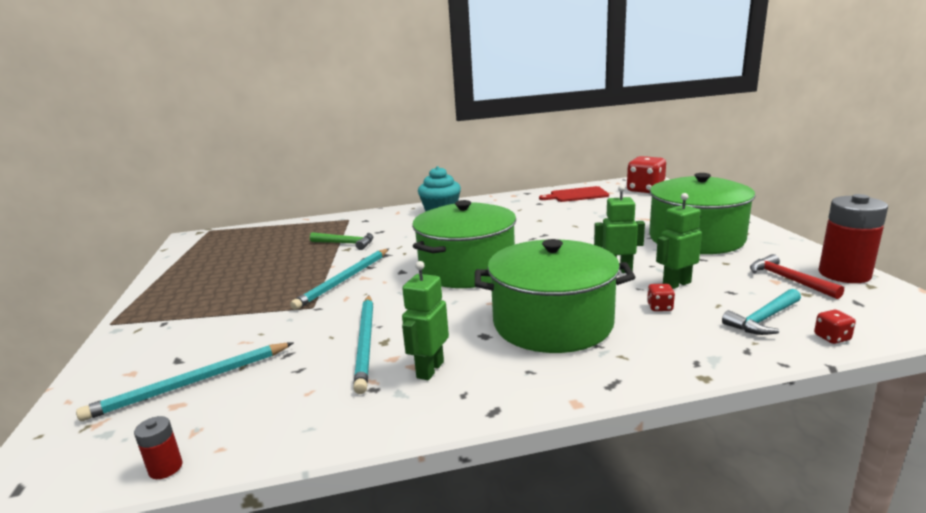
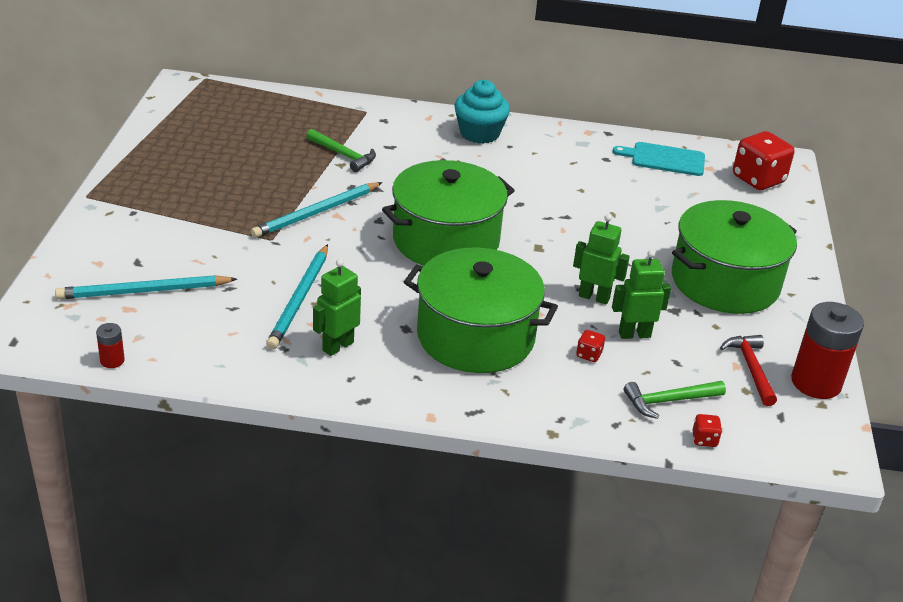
camera: 15 degrees right, 15 degrees up
(577, 195) = (664, 159): red cutting board -> turquoise cutting board
(764, 319) = (669, 401): turquoise hammer -> green hammer

